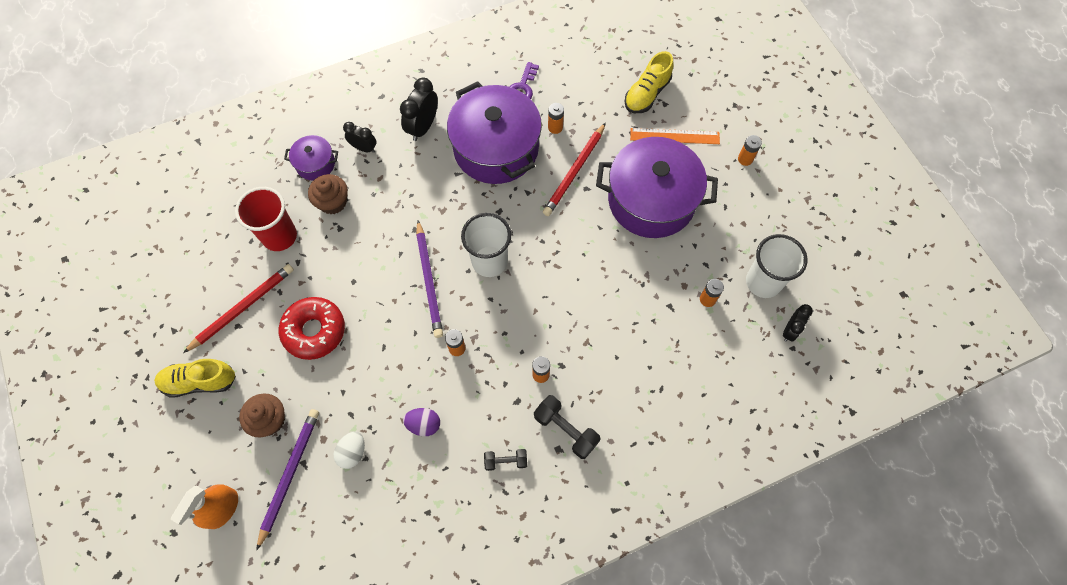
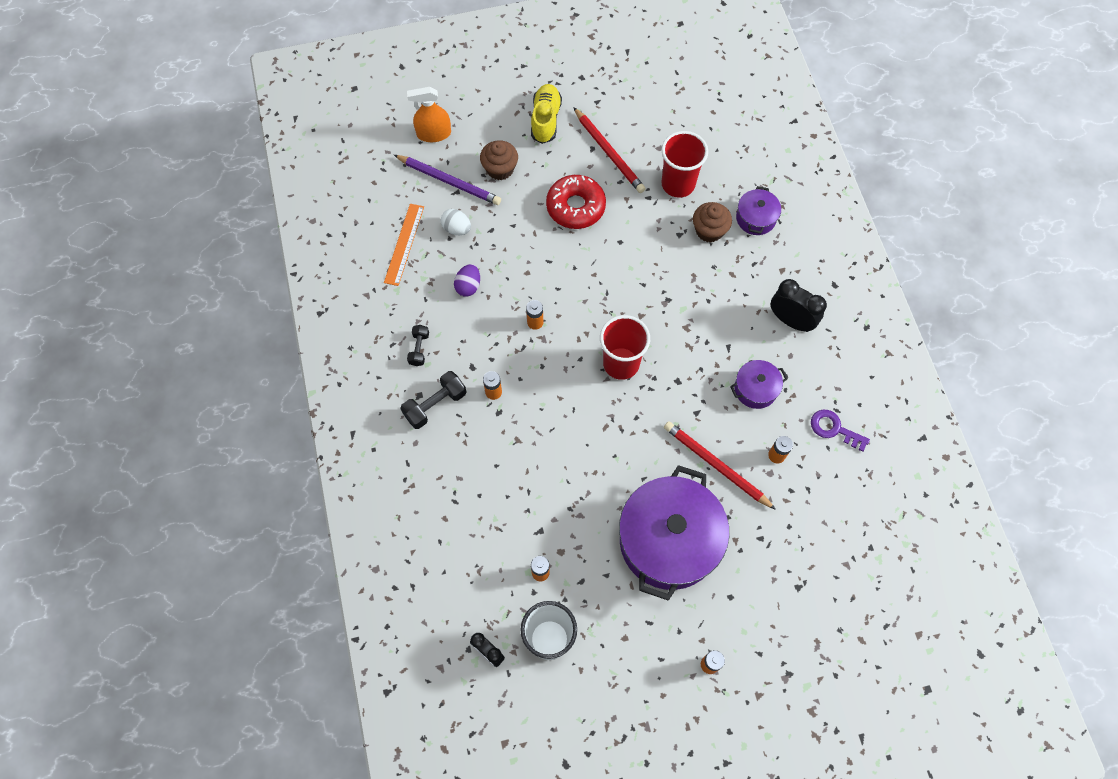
camera: 100 degrees right, 0 degrees up
(222, 508) = (434, 134): orange spray bottle -> orange spray bottle turned 45 degrees counterclockwise
(364, 148) = (770, 263): black clock -> none
(429, 280) = (609, 306): purple pencil -> none
(489, 261) = (621, 363): white cup -> red cup
(496, 148) = (755, 389): purple pot -> purple pot, size x0.46
(647, 94) = (814, 569): yellow shoe -> none
(674, 136) = (750, 587): orange ruler -> orange ruler (404, 244)

